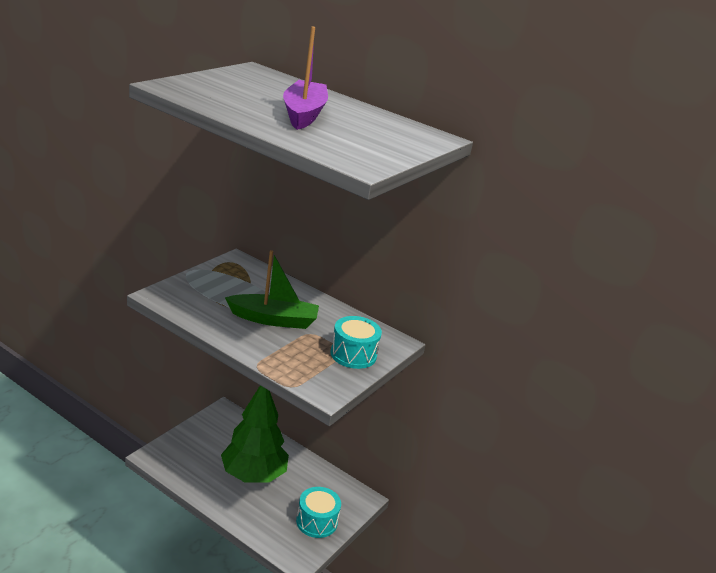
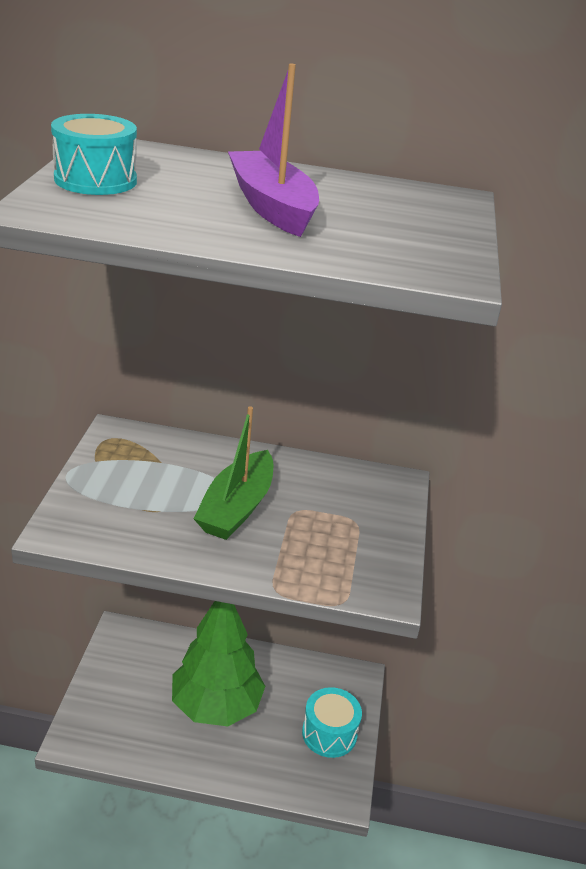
camera: 25 degrees left, 5 degrees up
(274, 319) = (236, 508): green boat -> green boat turned 135 degrees clockwise
(353, 354) = (369, 521): turquoise drum -> turquoise drum (95, 180)

